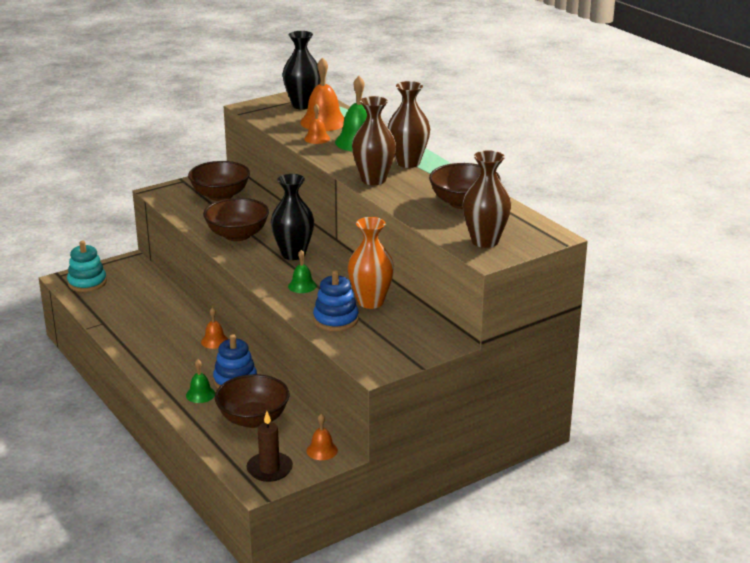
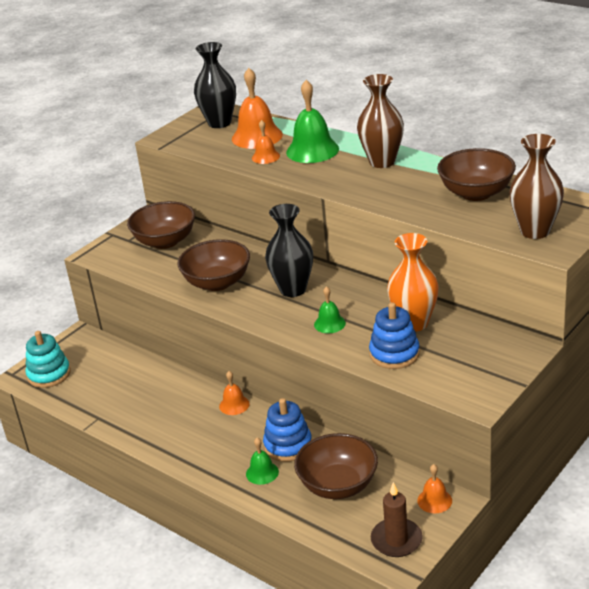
camera: 15 degrees left, 5 degrees up
(373, 180) = (364, 190): brown vase -> none

